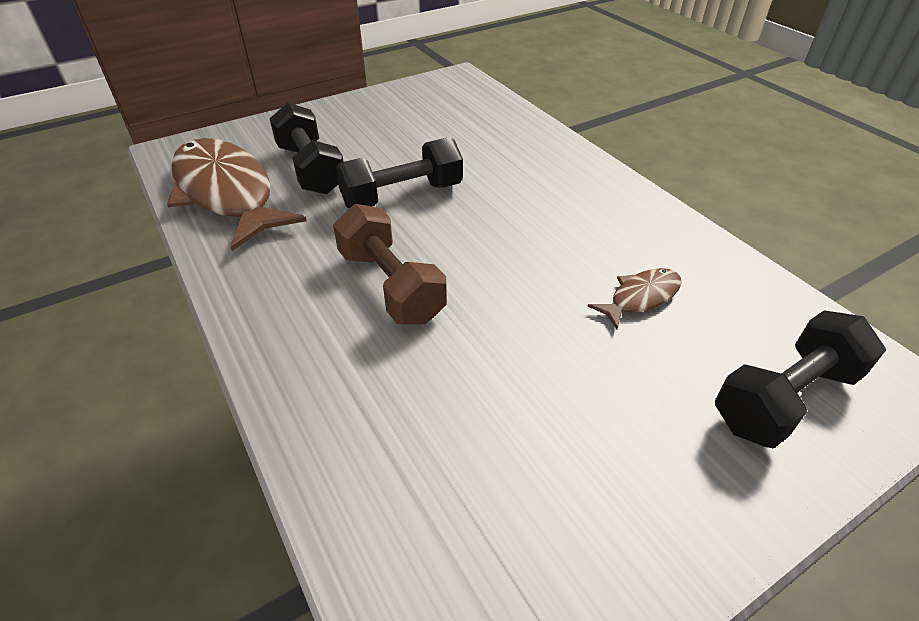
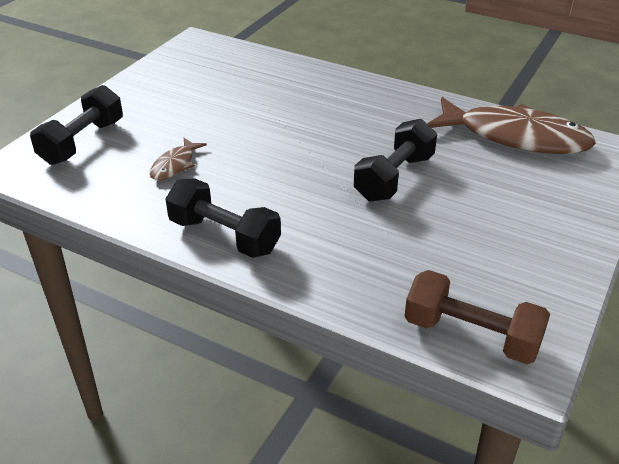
camera: 150 degrees right, 5 degrees down
(311, 169) = (491, 174): black dumbbell -> black dumbbell (224, 236)
(390, 285) = (333, 123): brown dumbbell -> brown dumbbell (471, 335)

